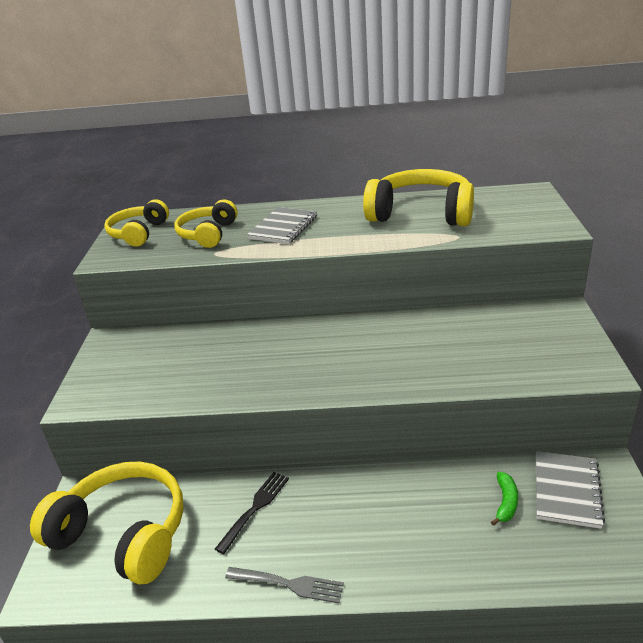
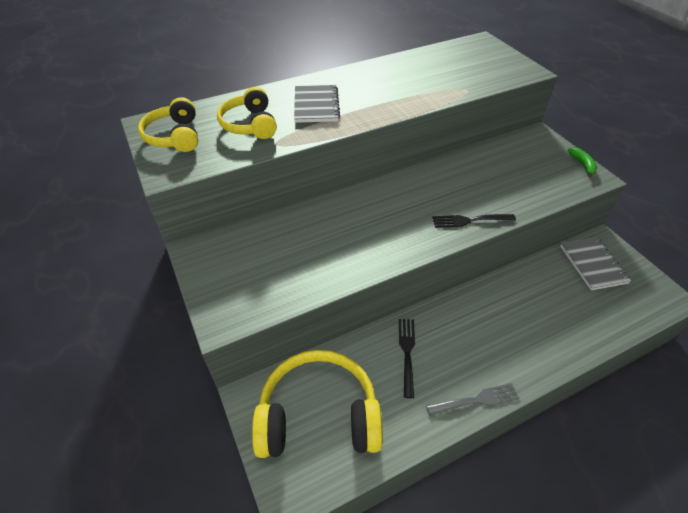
camera: 30 degrees left, 15 degrees up
(389, 379) = (469, 220): none -> black fork
(421, 213) = (420, 73): yellow headphones -> none
(506, 502) = (565, 285): green banana -> green banana (582, 164)

